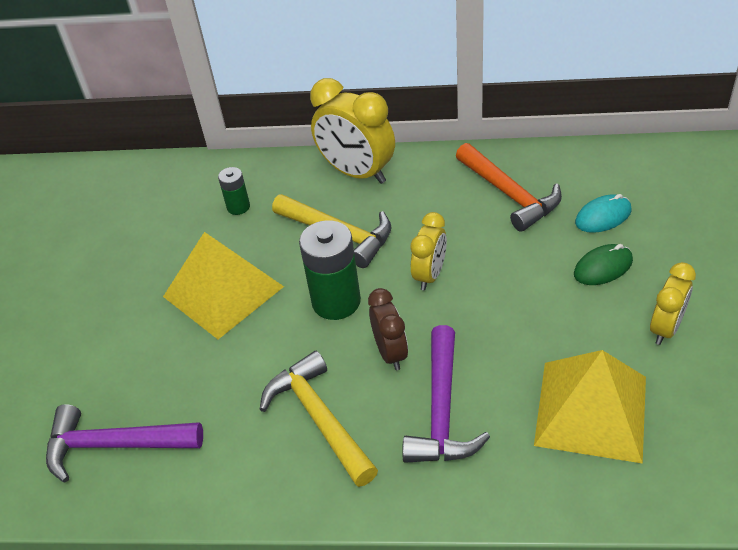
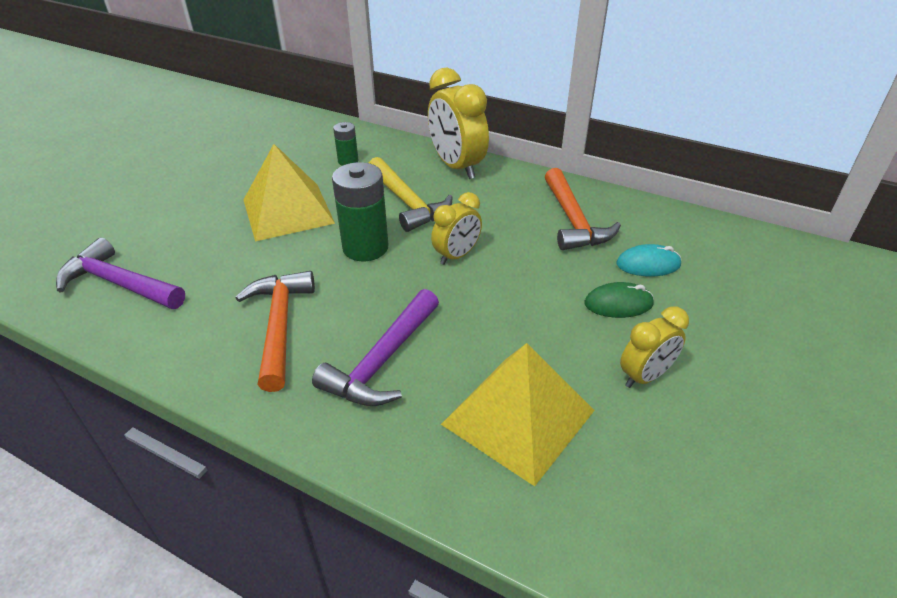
camera: 20 degrees right, 5 degrees down
(320, 418) = (279, 326): yellow hammer -> orange hammer
(390, 353) = (377, 300): brown clock -> none

